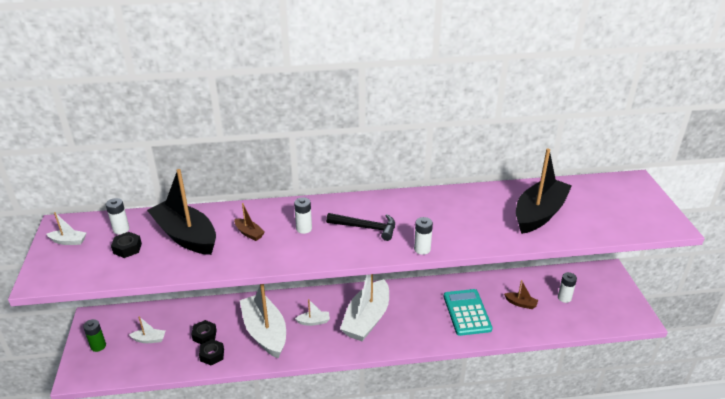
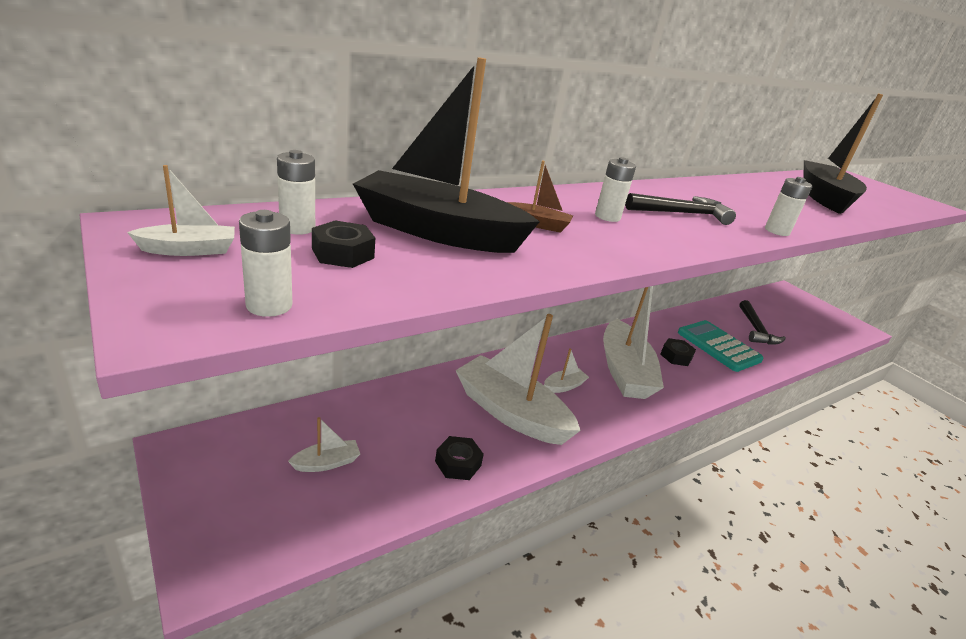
camera: 30 degrees left, 5 degrees down
(98, 346) = (227, 498): green battery -> none
(204, 335) = (421, 436): black nut -> black nut (676, 356)
(521, 303) = (756, 330): brown boat -> black hammer
(564, 298) = (784, 319): white battery -> white battery (269, 305)

